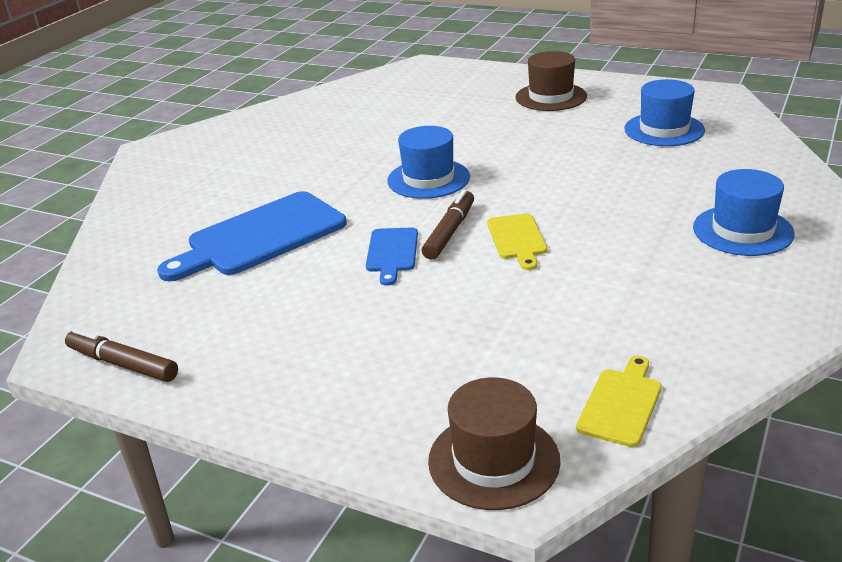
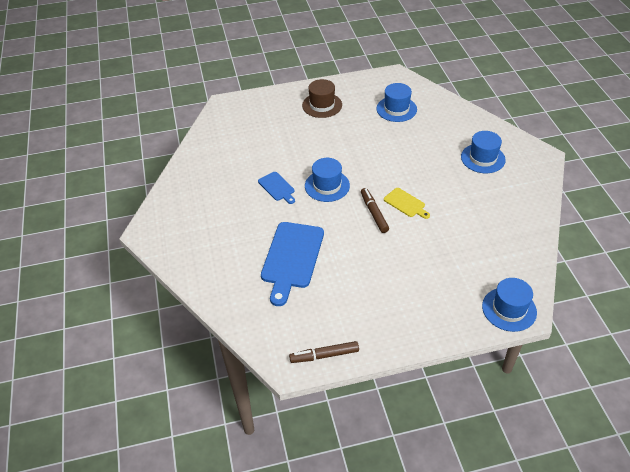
camera: 40 degrees left, 15 degrees up
(392, 253) = (363, 237): blue cutting board -> blue cutting board (277, 187)
(494, 460) = (509, 309): brown hat -> blue hat
(621, 404) = (522, 263): yellow cutting board -> none

